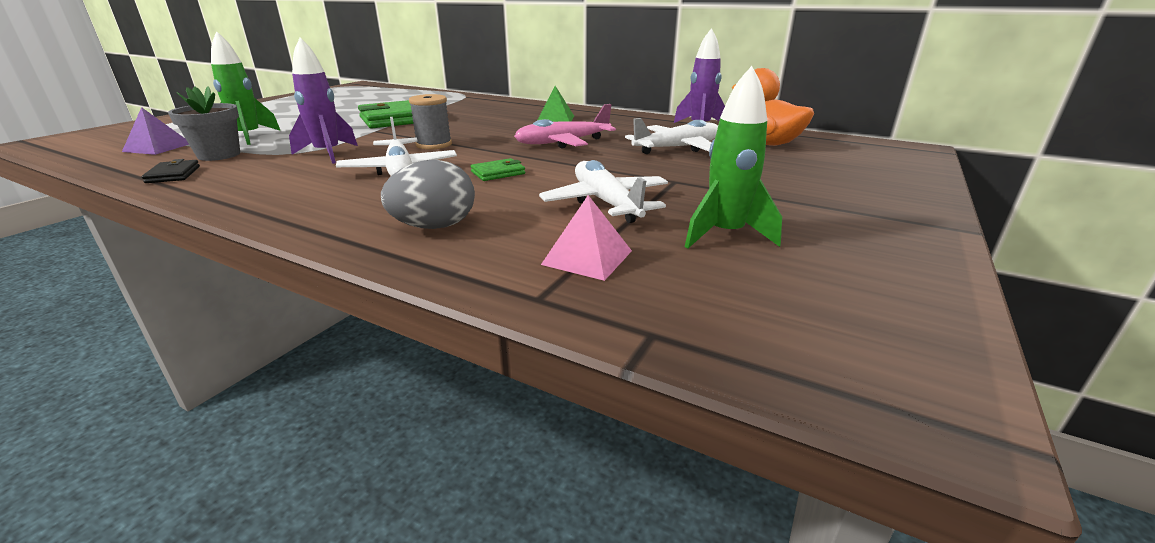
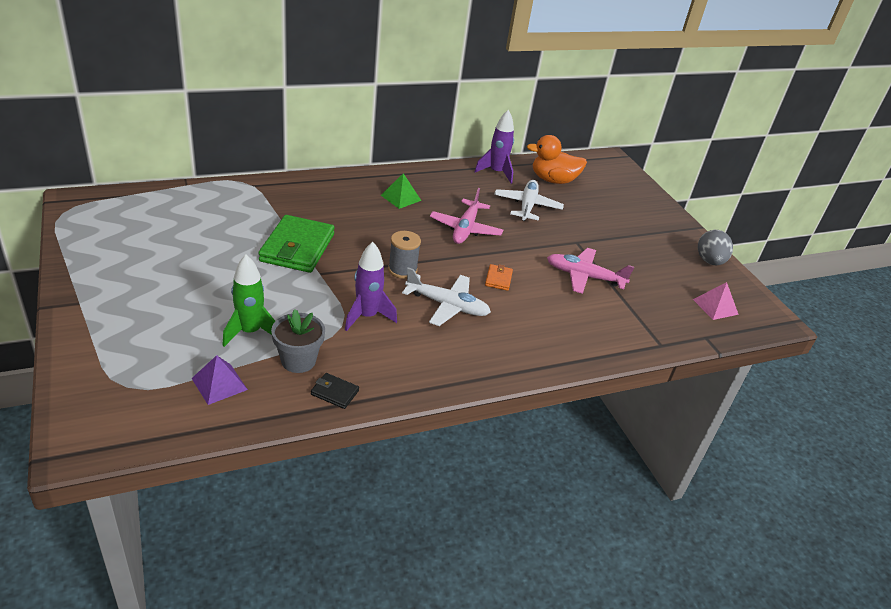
camera: 55 degrees left, 10 degrees up
(434, 226) = (561, 335): grey egg -> grey egg (709, 261)
(498, 173) = (498, 279): green wallet -> orange wallet
(587, 257) = (638, 316): pink pyramid -> pink pyramid (715, 306)
(606, 203) = (584, 276): white plane -> pink plane
(725, 235) = (651, 274): green rocket -> none

